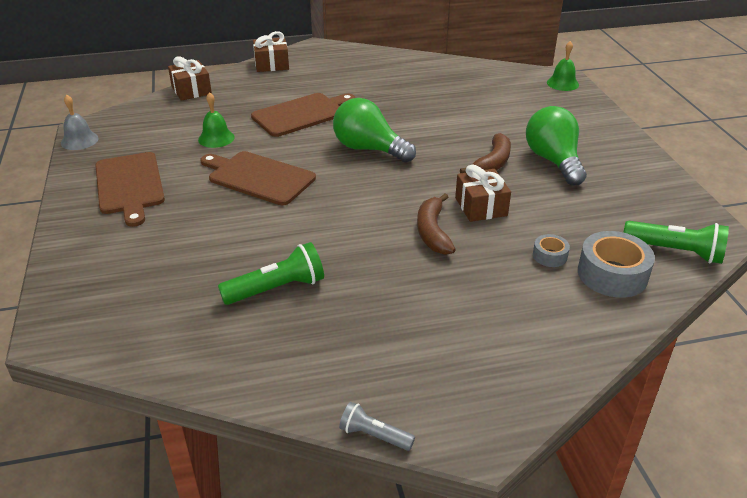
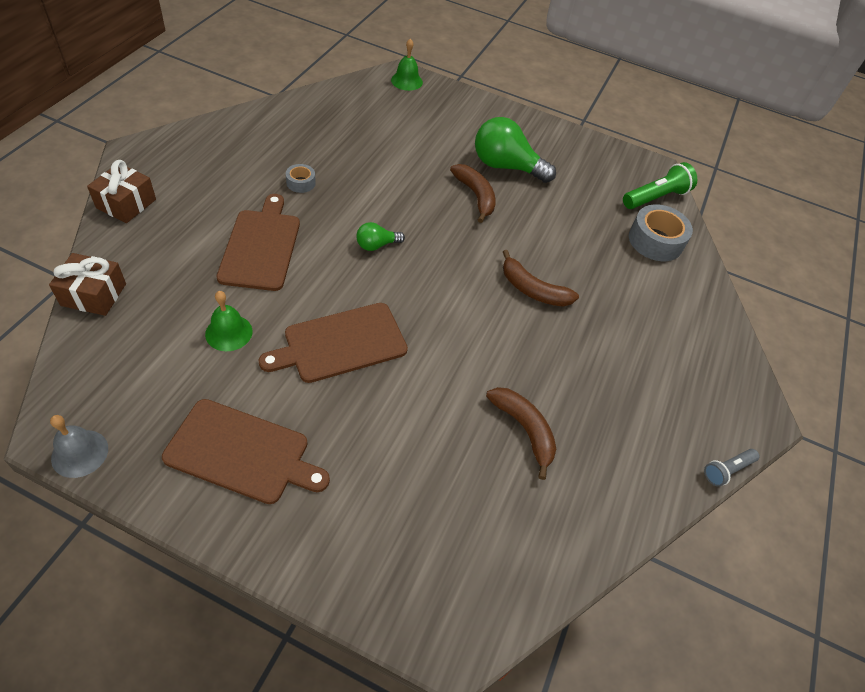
camera: 60 degrees left, 15 degrees up
(277, 289) = (524, 430): green flashlight -> brown banana
(369, 149) = (376, 245): green light bulb -> green light bulb, size x0.51
(481, 206) = (525, 243): brown gift -> none
(549, 256) = (613, 253): grey tape -> grey tape (301, 183)

